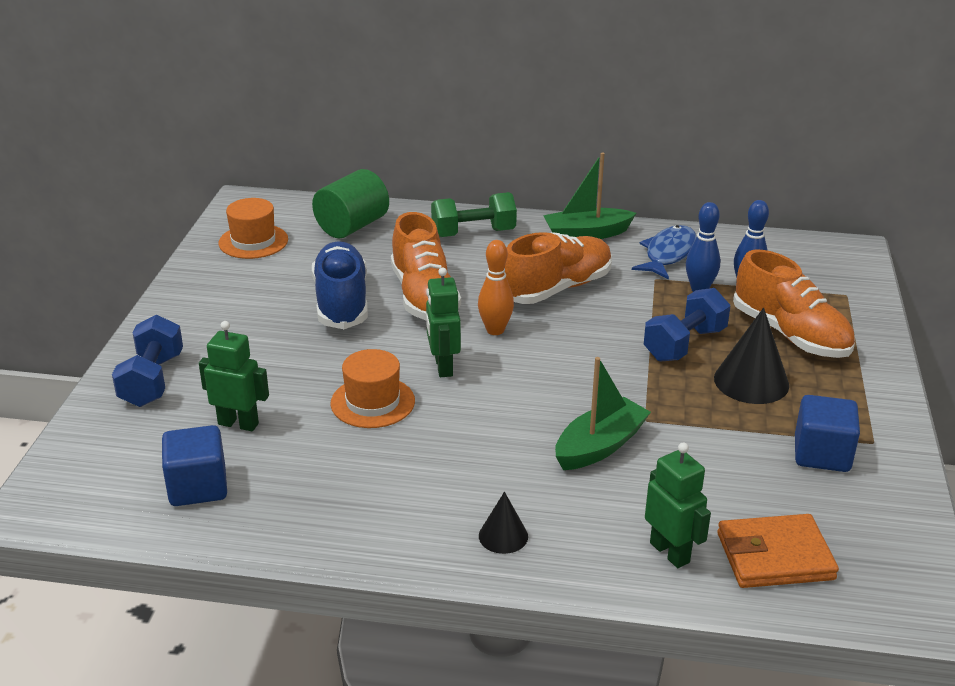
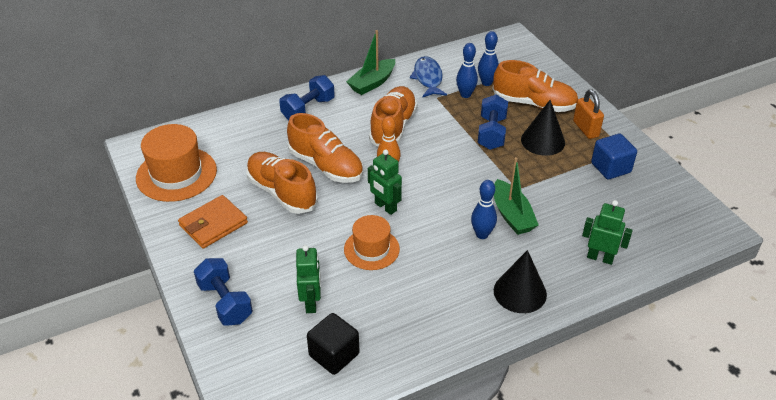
camera: 35 degrees left, 10 degrees up
(198, 487) = (334, 355): blue cube -> black cube
(238, 424) = (311, 303): green robot -> green robot turned 105 degrees clockwise
(253, 241) = (176, 174): orange hat -> orange hat, size x1.57
(341, 302) = (282, 192): blue shoe -> orange shoe
(352, 226) = (229, 135): green cylinder -> none
(473, 233) = (308, 109): green dumbbell -> blue dumbbell
(503, 536) = (520, 292): black cone -> black cone, size x1.77
(531, 449) = (482, 234): none -> blue bowling pin
(600, 446) = (512, 215): green boat -> green boat turned 150 degrees clockwise
(774, 556) = (643, 235): orange wallet -> orange wallet (213, 224)
(837, 393) = (585, 129): none -> orange padlock

